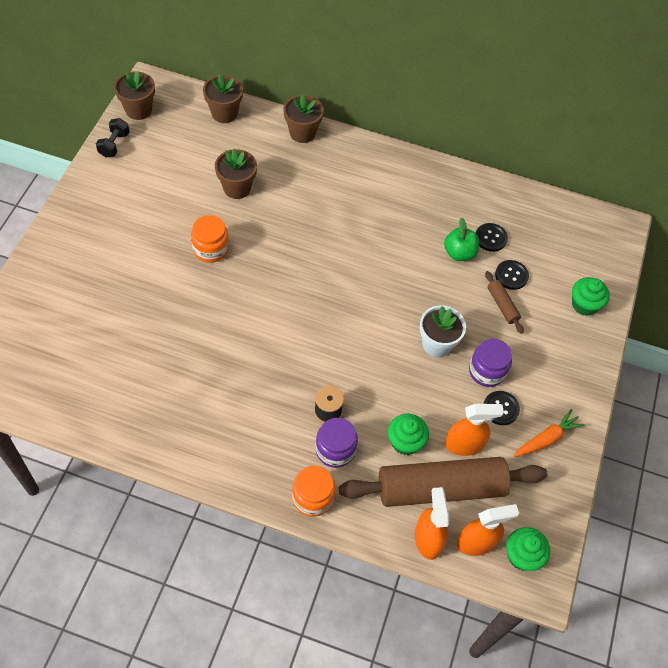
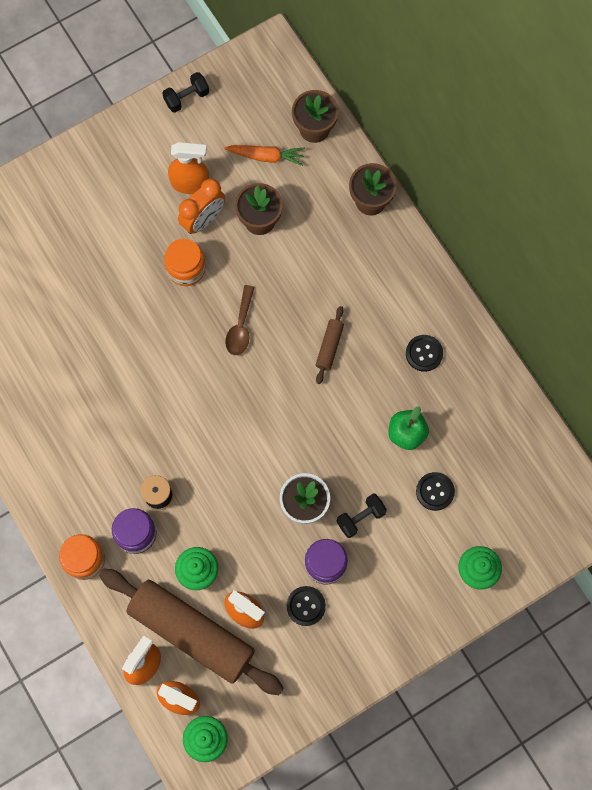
camera: 45 degrees right, 15 degrees up
(138, 110) = (237, 72): brown flower pot -> none
(165, 194) = (190, 183): none -> orange spray bottle
(195, 211) = (203, 220): none -> orange clock
(285, 261) = (240, 327): none -> brown spoon
(481, 325) = (361, 518): none -> black dumbbell
(490, 238) = (451, 440): black button -> black button (424, 353)
(502, 305) = (398, 514): brown rolling pin -> brown rolling pin (329, 347)
(546, 439) = (320, 663): orange carrot -> orange carrot (266, 156)

